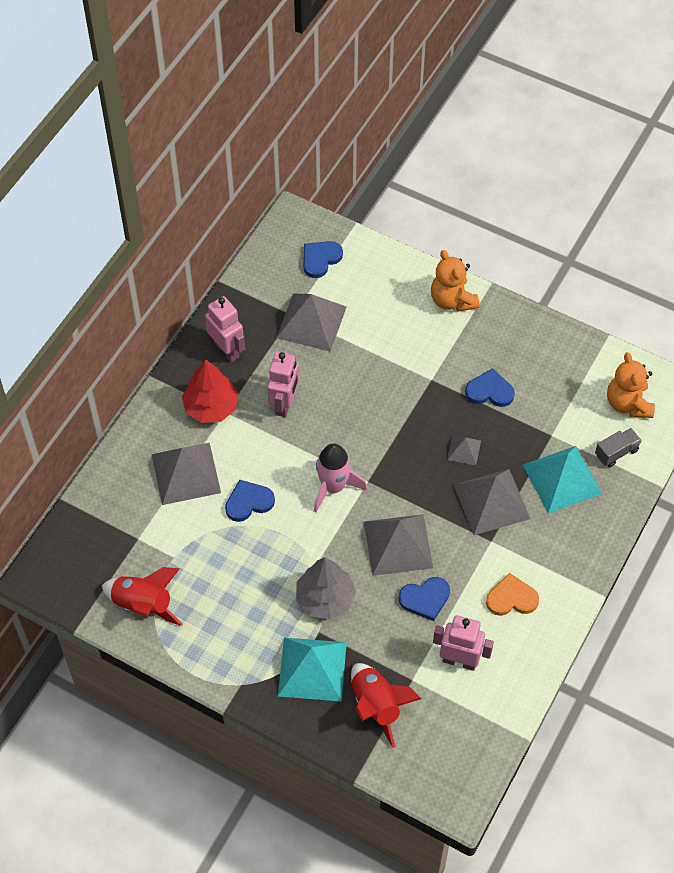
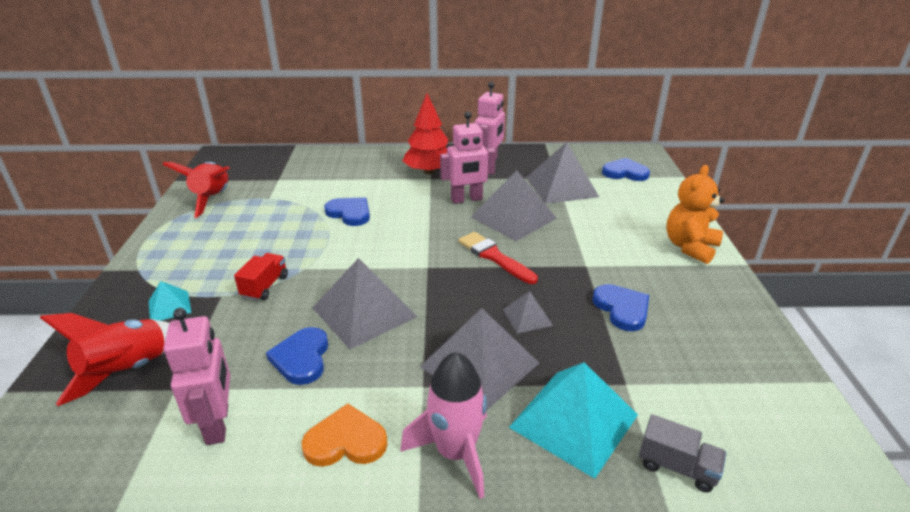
camera: 60 degrees right, 25 degrees down
(186, 473) = (356, 180): grey pyramid -> grey pyramid (513, 217)
(312, 669) = (169, 306): turquoise pyramid -> turquoise pyramid, size x0.50
(325, 599) = (265, 286): grey tree -> red truck
(333, 487) = (402, 250): pink rocket -> pink rocket (455, 453)
(383, 431) = (494, 257): none -> red brush
(425, 599) = (301, 358): blue heart -> blue heart turned 45 degrees clockwise
(511, 598) = (346, 441): orange heart -> orange heart turned 60 degrees counterclockwise
(628, 403) = (766, 446): orange teddy bear -> none

